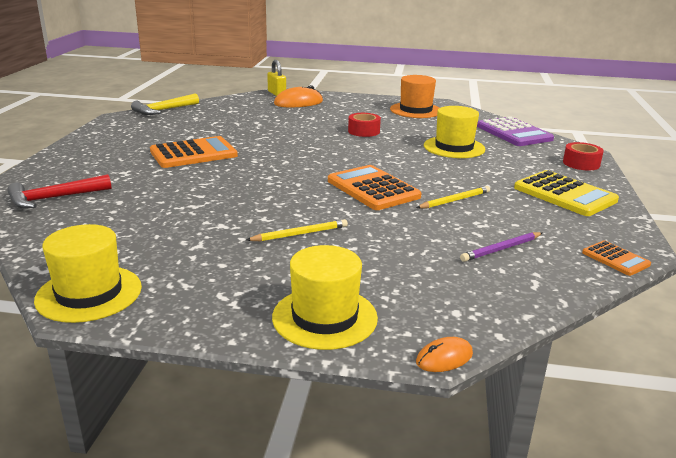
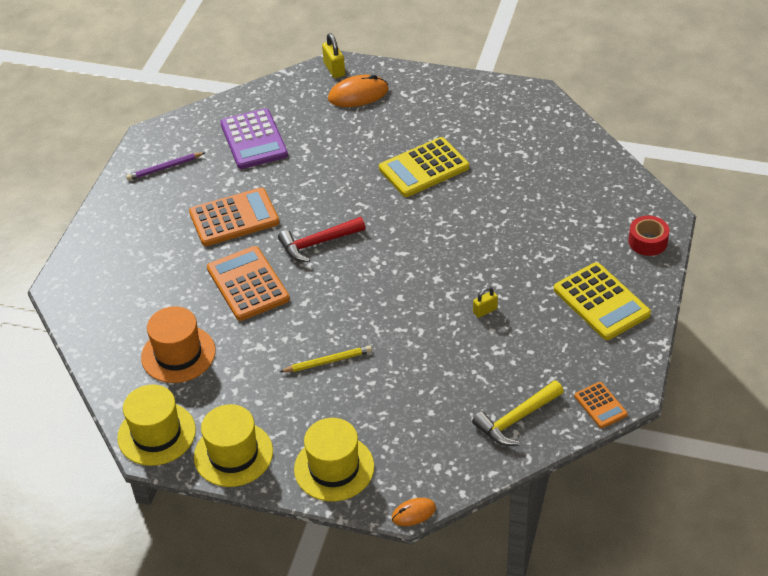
camera: 10 degrees right, 20 degrees up
(54, 198) = (108, 300): red hammer -> red hammer (317, 243)
(163, 110) = (199, 117): yellow hammer -> yellow hammer (516, 419)
(363, 131) = (424, 168): red tape -> yellow calculator
(373, 189) = (409, 288): orange calculator -> orange calculator (248, 284)
(415, 110) = (498, 114): orange hat -> orange hat (178, 354)
(454, 147) = (517, 205): yellow hat -> yellow hat (233, 454)
(454, 200) = (485, 310): yellow pencil -> yellow padlock
(501, 249) = (502, 388): purple pencil -> purple pencil (164, 168)
(513, 133) = (599, 171): purple calculator -> purple calculator (253, 140)

